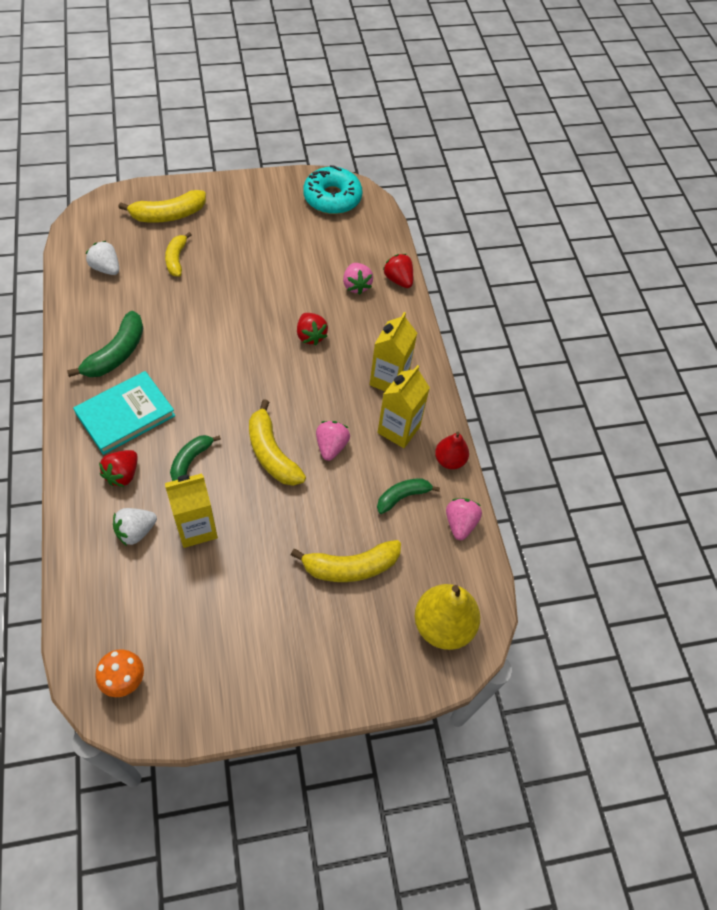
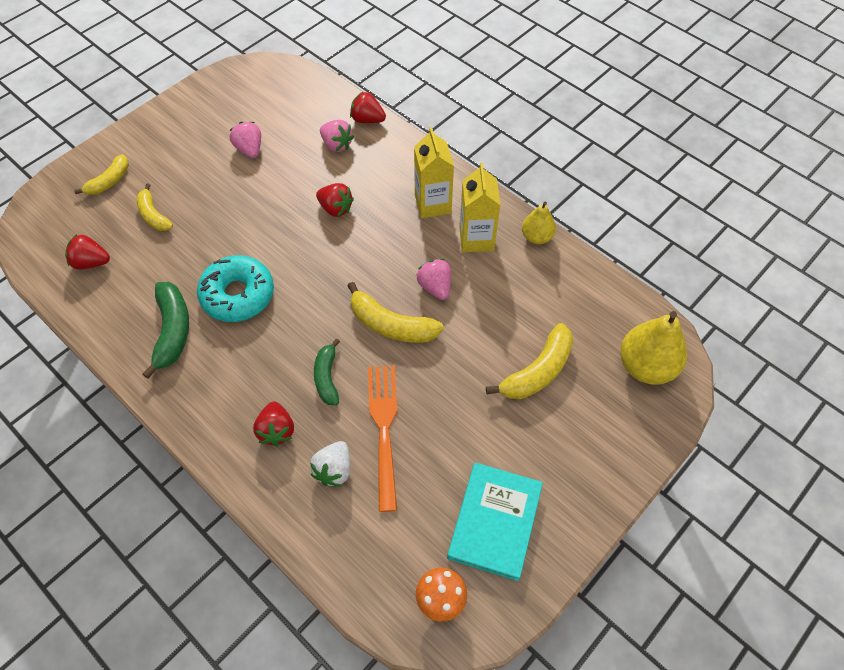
camera: 30 degrees left, 0 degrees up
(106, 268) = (91, 262): white strawberry -> red strawberry
(125, 415) = (231, 378): turquoise book -> turquoise book (495, 522)
(168, 215) = (109, 181): yellow banana -> yellow banana, size x0.65
(196, 528) = (384, 429): yellow carton -> orange fork
(332, 198) = (249, 84): turquoise donut -> turquoise donut (238, 295)
(402, 497) = (527, 289): green banana -> none
(449, 460) = (536, 237): red pear -> yellow pear
(460, 523) = (588, 280): pink strawberry -> pink strawberry (249, 149)

